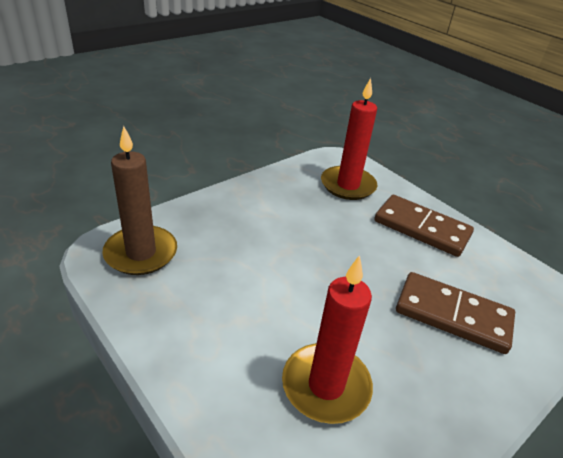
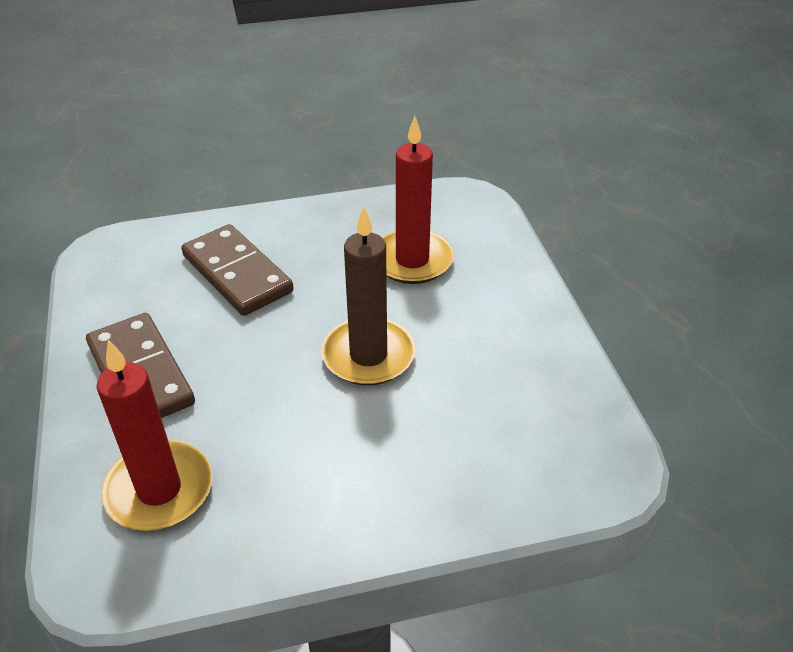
camera: 150 degrees left, 5 degrees up
(141, 253) = (556, 448): brown candle -> brown candle (368, 355)

